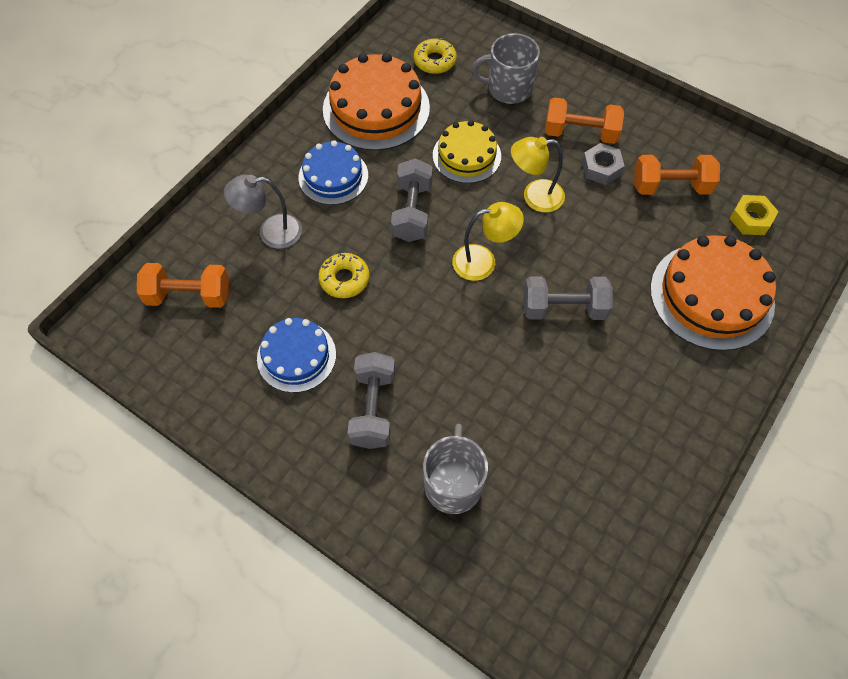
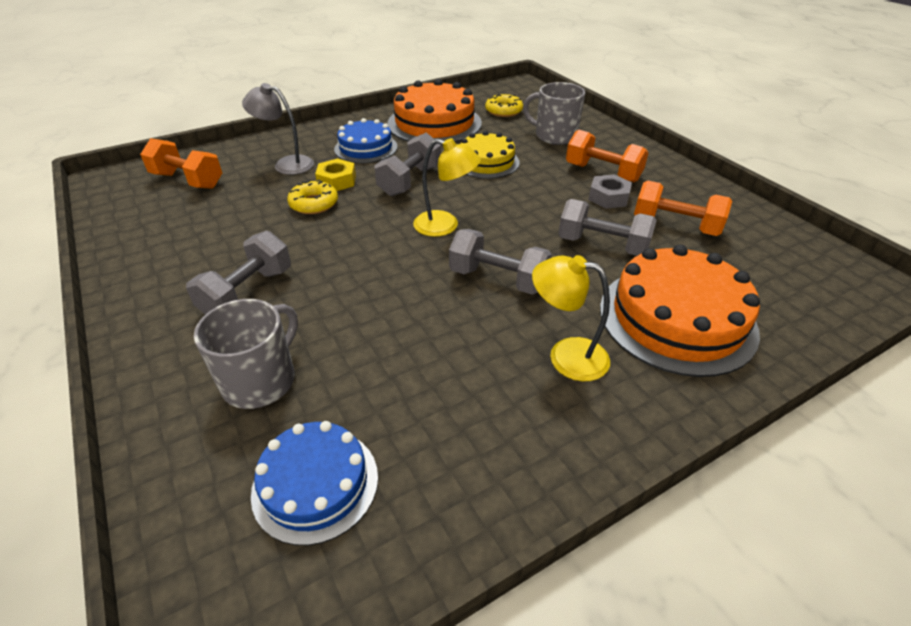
camera: 25 degrees right, 20 degrees down
(296, 356) = (224, 237): blue cake -> blue cake (315, 484)
(534, 196) = (528, 199): yellow lamp -> yellow lamp (566, 355)
(624, 235) = (602, 245): none -> grey dumbbell
(751, 219) = (759, 271): yellow nut -> yellow nut (337, 181)

